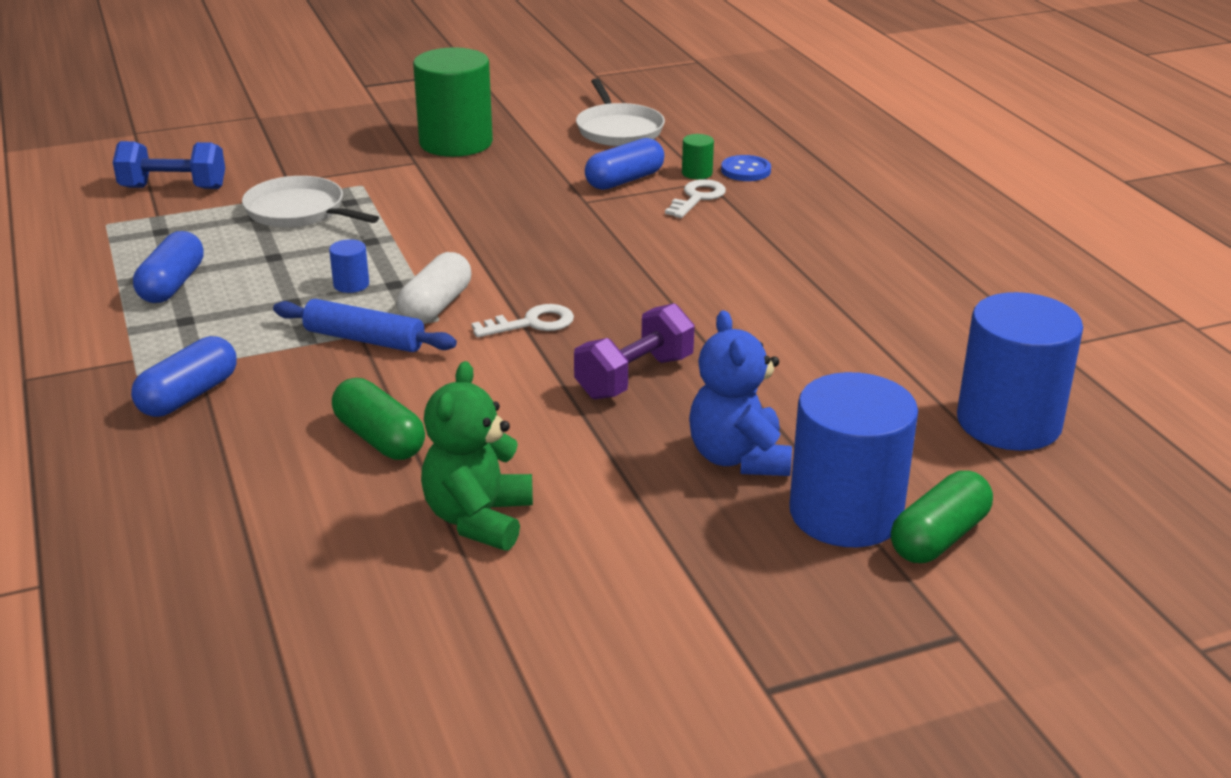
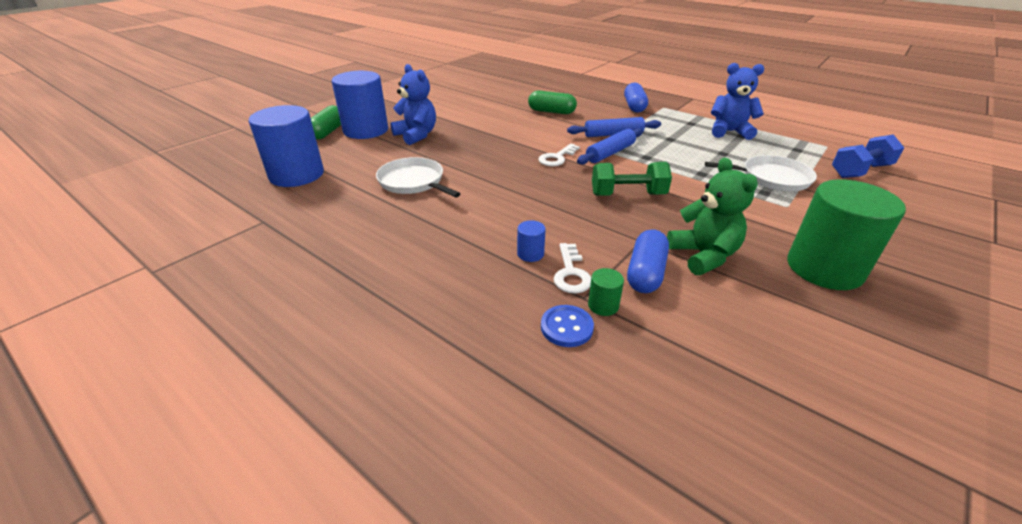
camera: 150 degrees right, 5 degrees up
(172, 285) = (729, 132): blue capsule -> blue teddy bear
(351, 284) = (663, 151): blue cylinder -> blue cylinder (530, 254)
(436, 306) = (610, 153): white capsule -> blue rolling pin
(478, 519) = (490, 104): green teddy bear -> green teddy bear (703, 256)
(519, 244) = (628, 195): none -> green dumbbell
(618, 130) = (748, 348): white pan -> white pan (413, 182)
(634, 377) = (484, 150): purple dumbbell -> none

